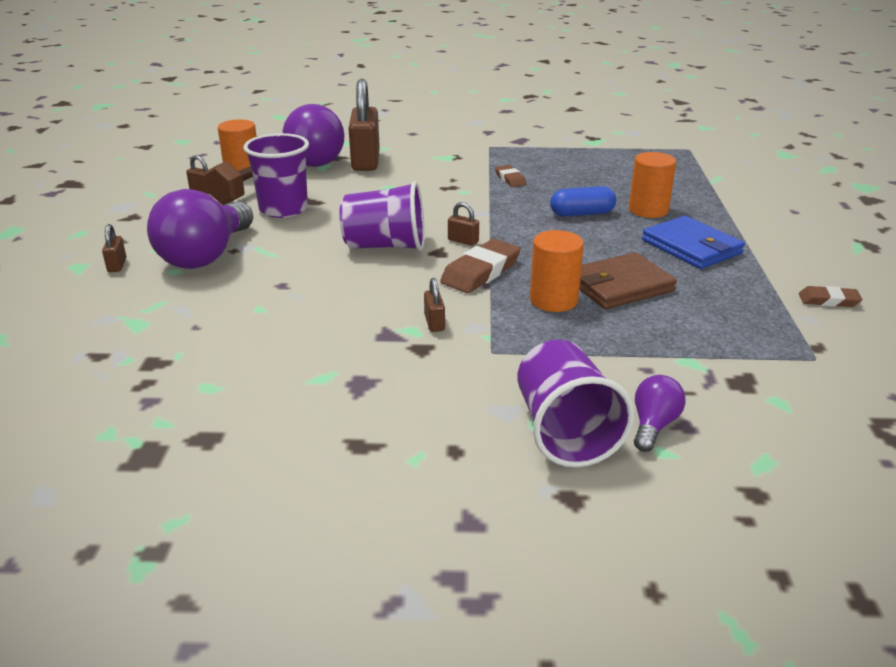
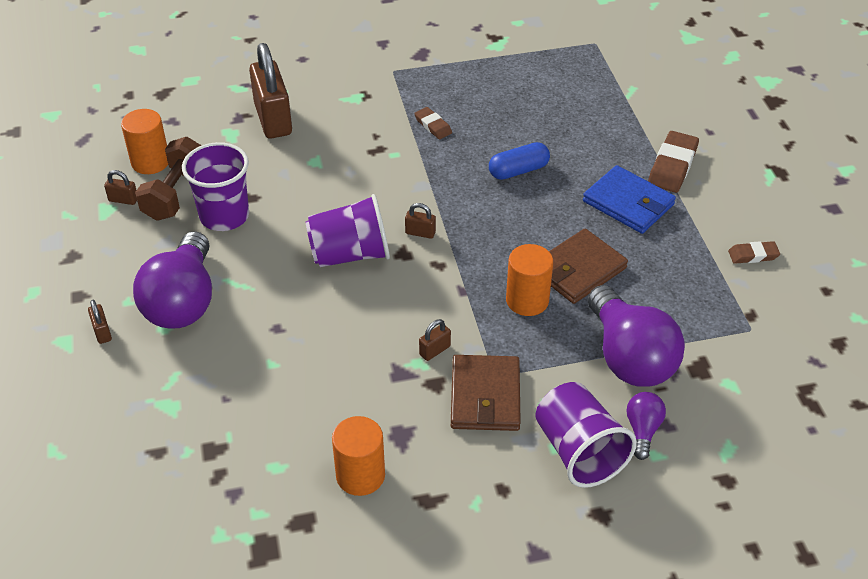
camera: 15 degrees left, 15 degrees up
(317, 159) = (219, 124): purple light bulb -> purple light bulb (629, 357)
(434, 323) = (434, 350): brown padlock -> brown padlock turned 75 degrees clockwise
(472, 367) = (485, 396): none -> brown wallet
(480, 271) = (451, 274): brown eraser -> brown eraser (672, 166)
(648, 210) = (578, 154): orange cylinder -> orange cylinder (360, 475)

